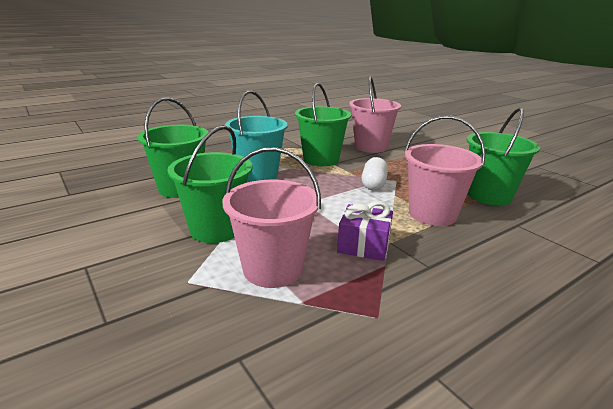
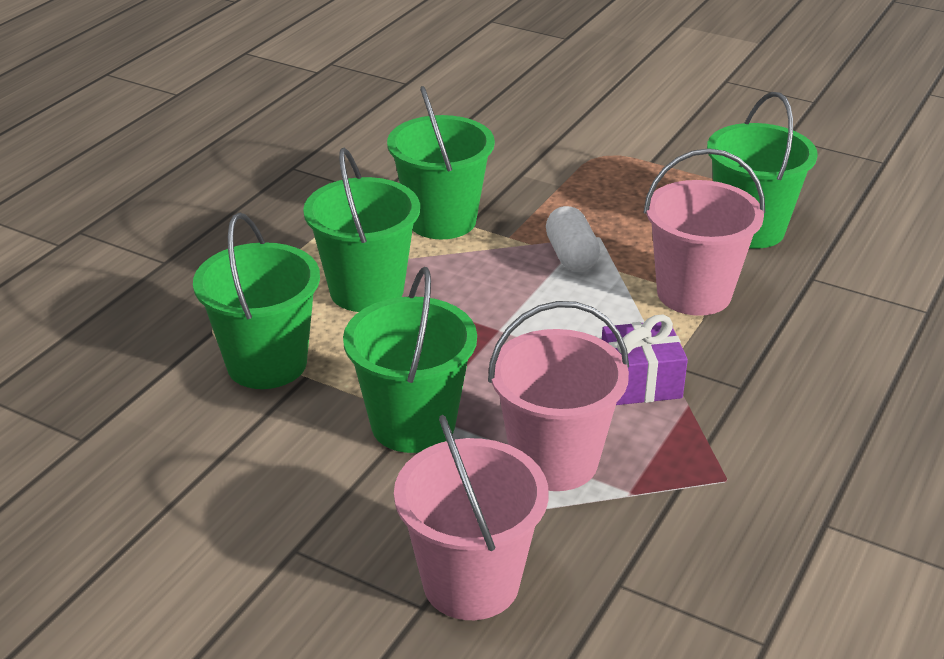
camera: 25 degrees left, 10 degrees up
(258, 174) = (366, 290): turquoise bucket -> green bucket
(370, 147) = (501, 161): pink bucket -> pink bucket (471, 582)

